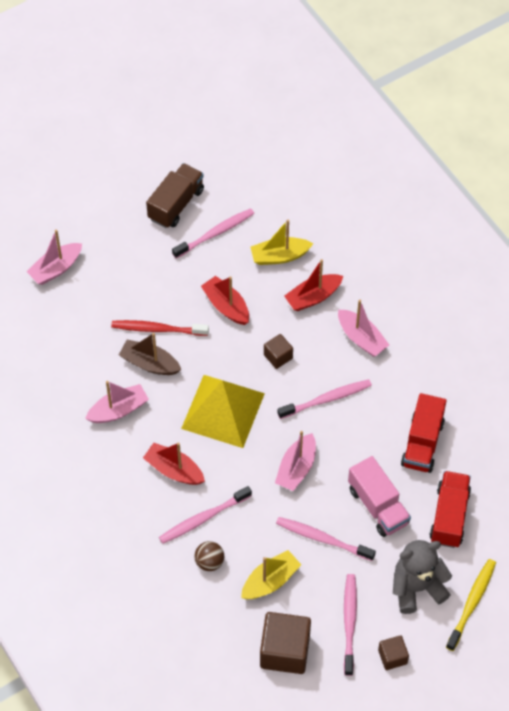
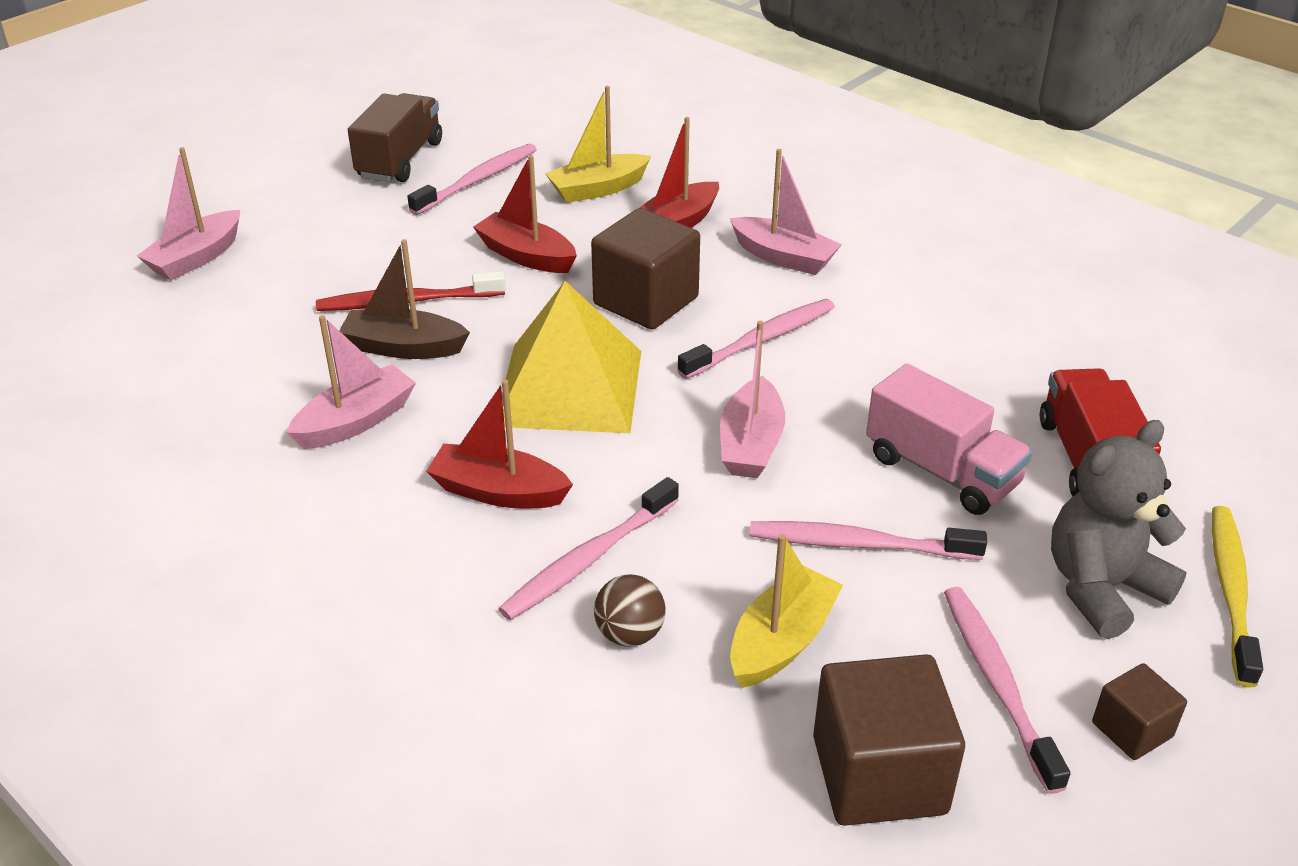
camera: 15 degrees left, 20 degrees down
(278, 356) = (646, 301): brown cube -> brown cube, size x1.90
(422, 443) = (970, 368): red truck -> none

